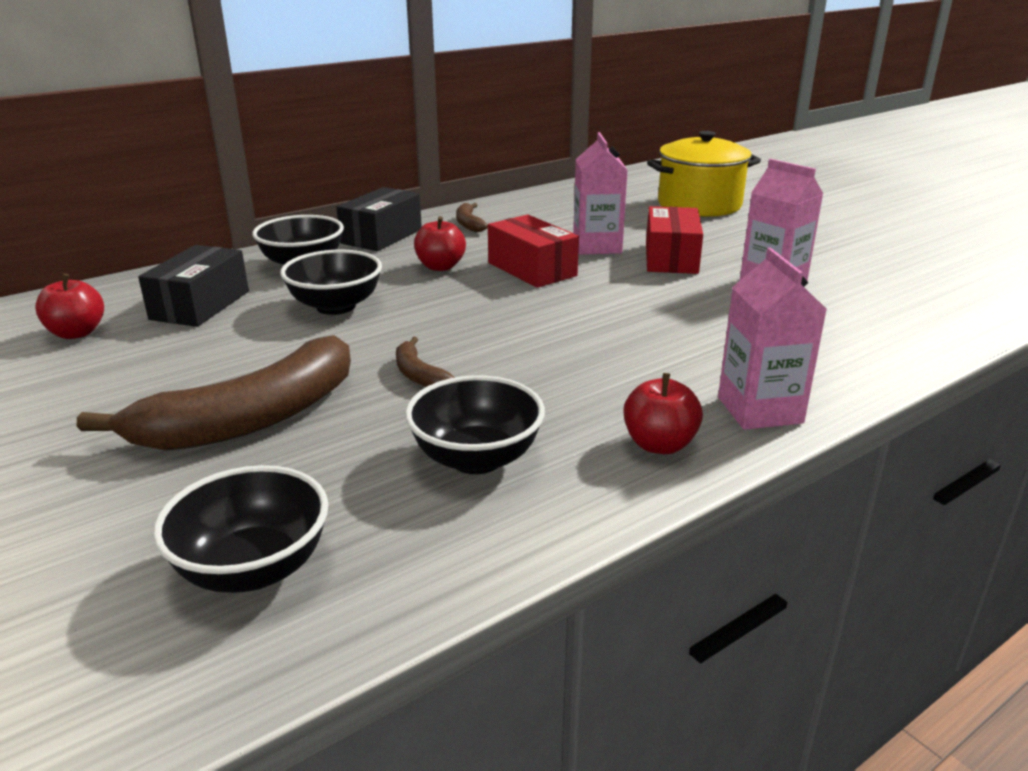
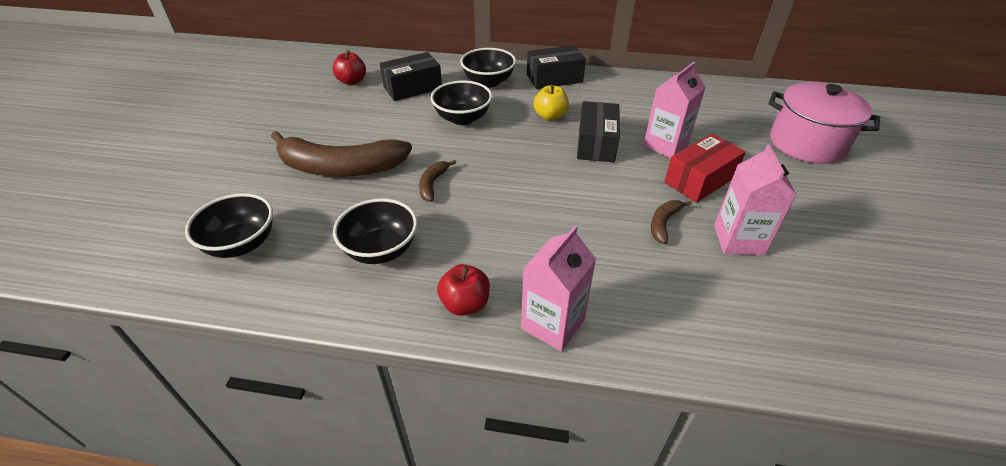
camera: 45 degrees right, 15 degrees up
(440, 267) = (550, 116): red apple -> yellow apple
(468, 224) = (615, 90): brown banana -> brown banana (663, 223)
(532, 269) = (596, 143): red box -> black box
(699, 205) = (806, 143): yellow pot -> pink pot

